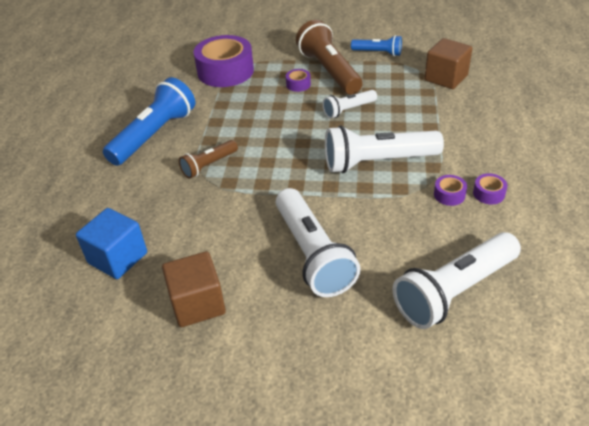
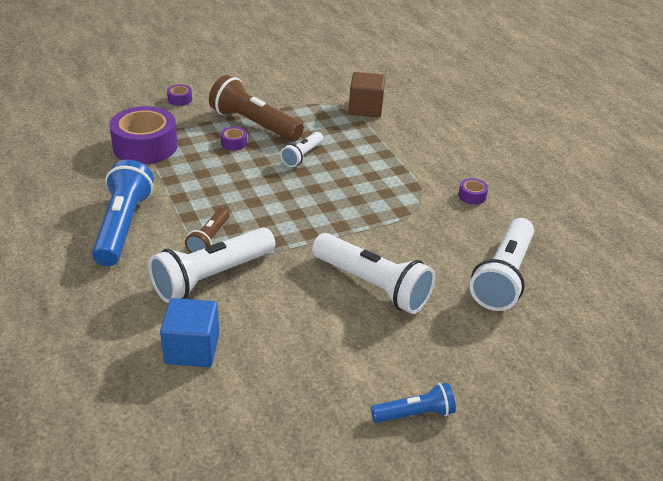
camera: 35 degrees left, 5 degrees down
(197, 304) = (307, 359): brown cube -> none
(377, 162) = (365, 194): white flashlight -> white flashlight (211, 277)
(378, 53) = (287, 98): blue flashlight -> blue flashlight (415, 414)
(449, 195) = (443, 205): purple tape -> purple tape (180, 99)

